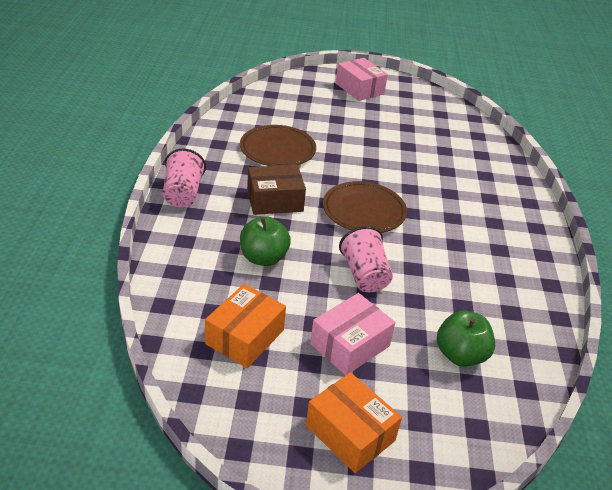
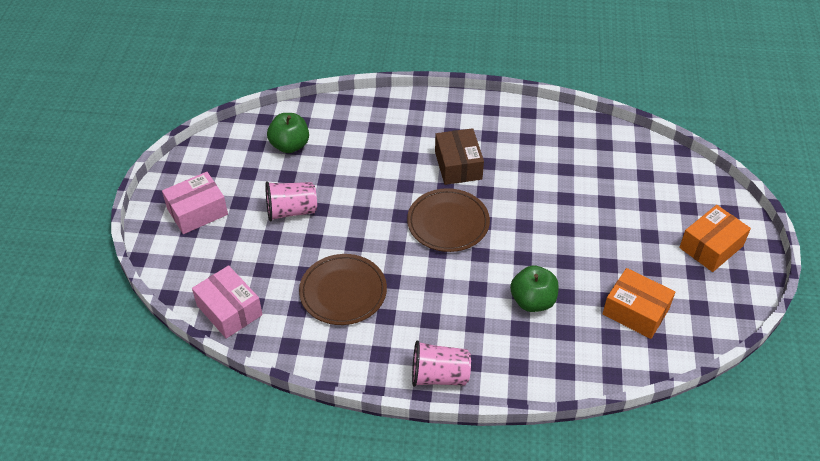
camera: 85 degrees left, 10 degrees up
(275, 201) = (441, 293): brown box -> brown box (458, 165)
(350, 345) = (627, 242): pink box -> pink box (229, 310)
(364, 275) = (541, 228): pink cup -> pink cup (291, 211)
(460, 355) = (620, 178): green apple -> green apple (290, 145)

